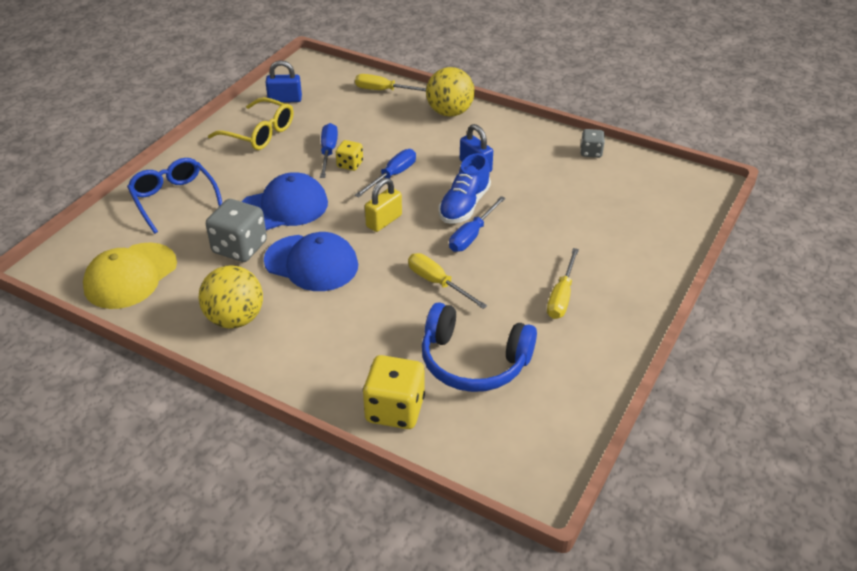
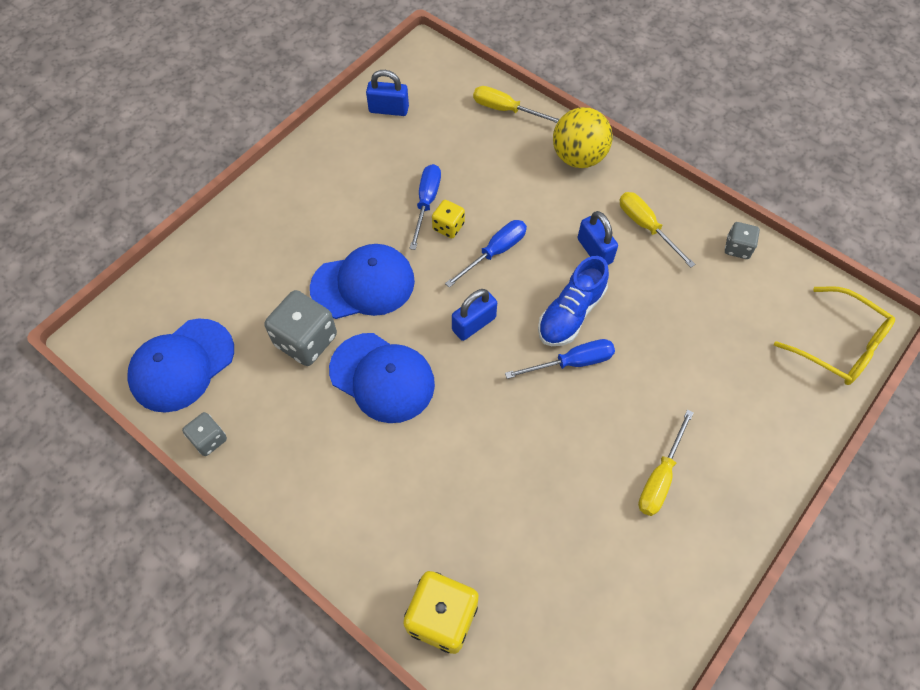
camera: 10 degrees right, 20 degrees up
(130, 276) = (182, 365): yellow cap -> blue cap
(163, 321) = (209, 439): none -> grey dice
(174, 199) = (243, 253): blue glasses -> none
(235, 319) = (286, 449): yellow ball -> none
(259, 133) = (352, 161): yellow glasses -> yellow glasses (839, 345)
(384, 221) = (474, 324): yellow padlock -> blue padlock
(437, 283) = (520, 432): yellow screwdriver -> yellow screwdriver (646, 227)
(472, 235) = (572, 362): blue screwdriver -> blue screwdriver turned 150 degrees counterclockwise
(473, 361) = (541, 560): blue headphones -> none

